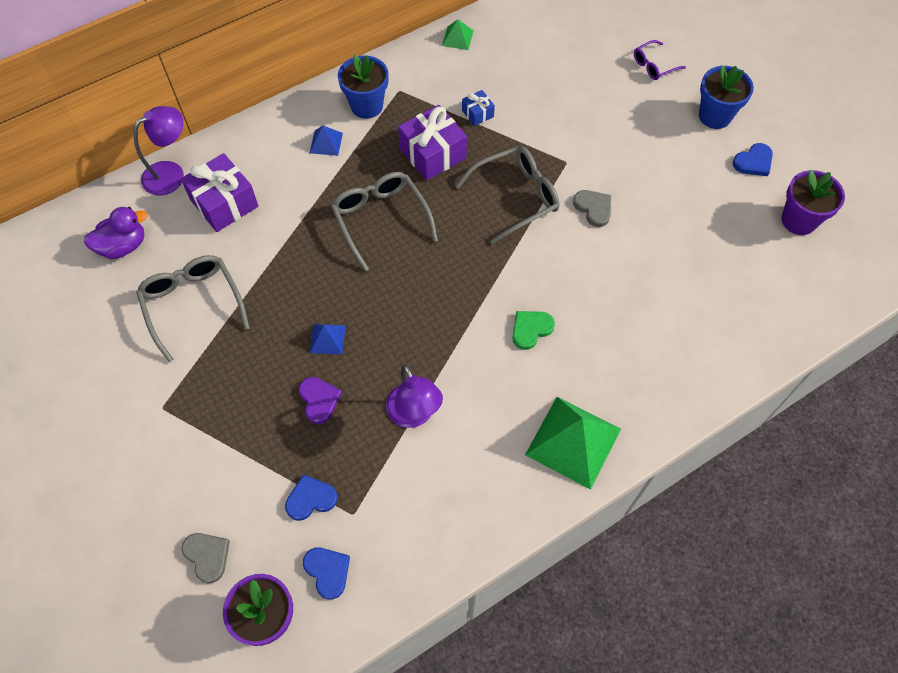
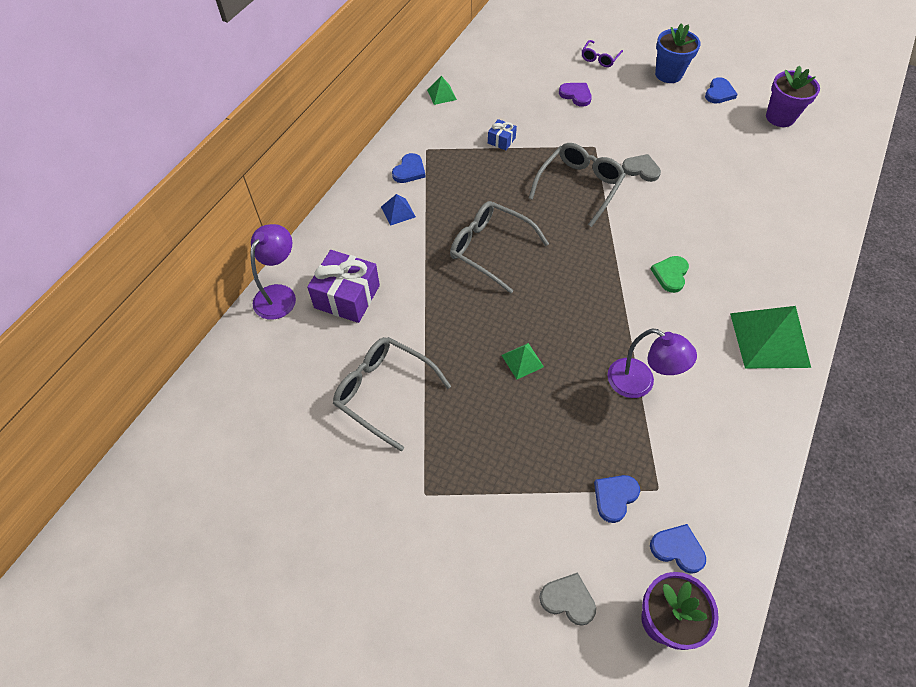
camera: 30 degrees left, 5 degrees down
(123, 246) = (280, 375): purple duck -> none
(319, 400) = (555, 413): purple heart -> purple heart (576, 95)
(327, 339) = (522, 361): blue pyramid -> green pyramid
(366, 106) = (409, 170): blue flower pot -> blue heart
(433, 154) = (491, 183): purple gift -> none

